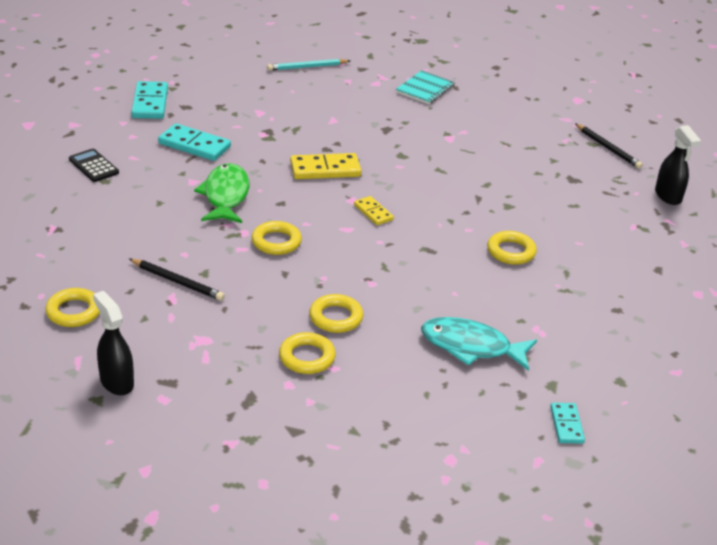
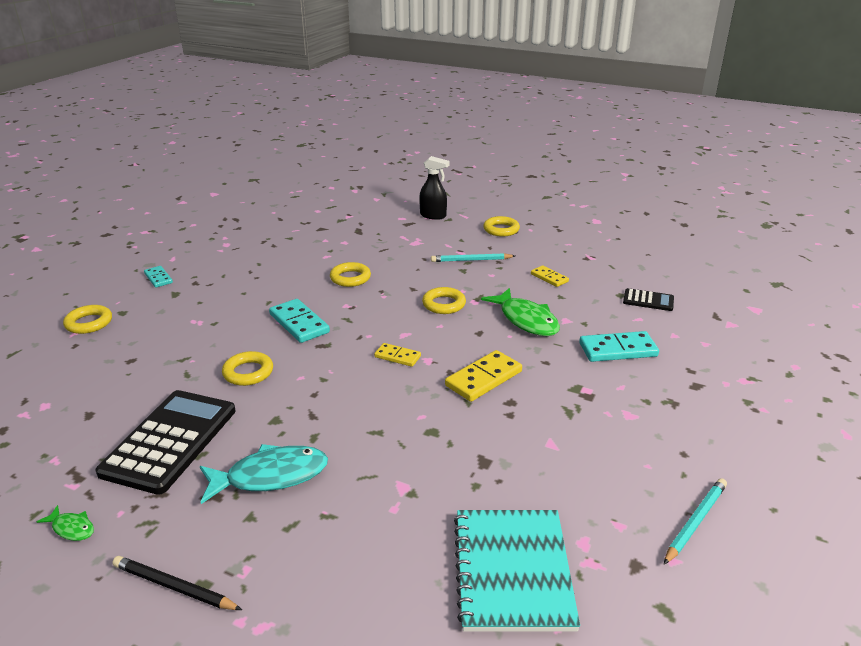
camera: 150 degrees right, 5 degrees down
(135, 224) = (549, 278): none -> yellow domino
(150, 103) = (728, 373): turquoise domino -> turquoise domino (299, 323)
(177, 282) = (471, 260): black pencil -> turquoise pencil
(307, 357) = (347, 255): yellow ring -> yellow ring (89, 323)
(424, 89) = (513, 570): turquoise notebook -> turquoise notebook, size x1.60
(471, 346) = (244, 294): turquoise fish -> turquoise fish (271, 476)
(594, 222) = (170, 441): none -> black calculator
(668, 196) = (72, 528): black spray bottle -> green fish

